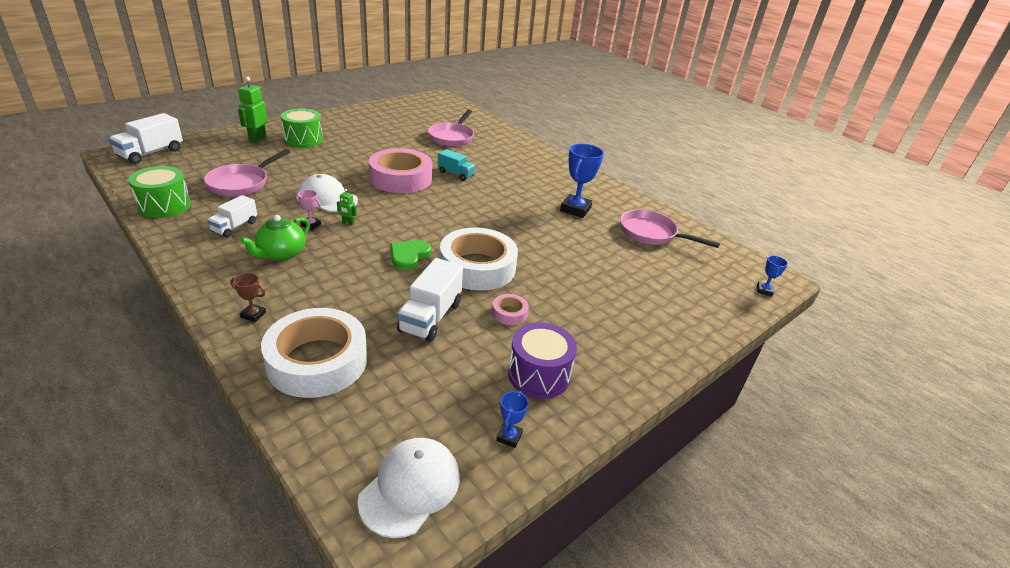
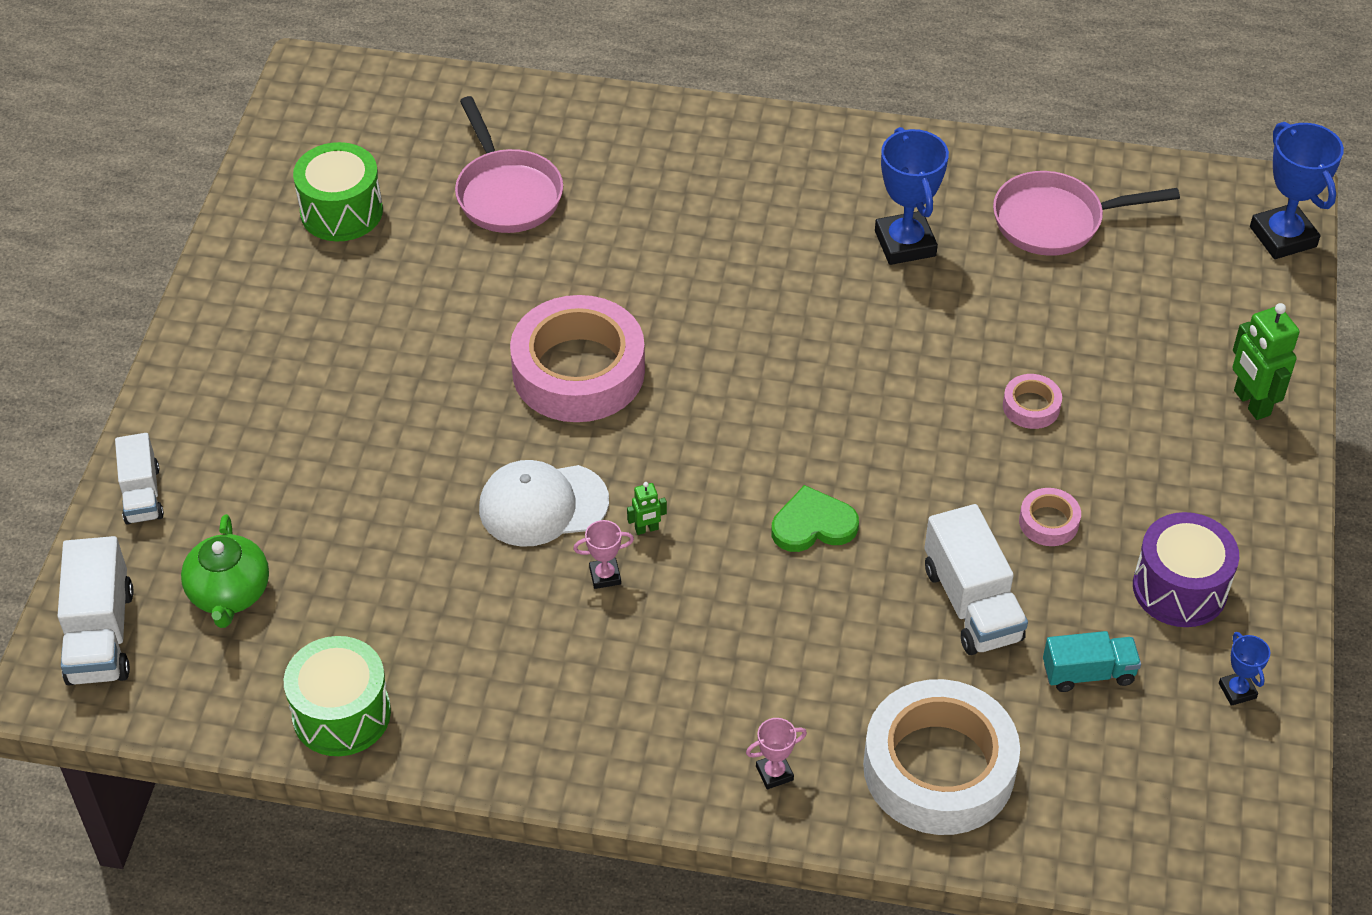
camera: 35 degrees left, 15 degrees up
(235, 227) = (511, 666): white truck -> white truck (142, 494)
(241, 183) = (367, 579): pink pan -> none
(253, 315) = (774, 773): brown trophy -> pink trophy
(257, 139) = (204, 458): green robot -> green robot (1251, 403)
(281, 254) = (651, 658): green teapot -> green teapot (229, 594)
(303, 140) = (283, 398): green drum -> green drum (341, 211)
(409, 256) = (813, 524): green heart -> green heart turned 90 degrees clockwise
(410, 488) = (1216, 819): white cap -> none
(455, 174) = (642, 293): turquoise truck -> turquoise truck (1088, 673)
(477, 267) = (920, 473): white tape -> none
(559, 275) = (1031, 406): none -> pink tape
(764, 290) = (1283, 237): blue trophy -> blue trophy, size x2.04

